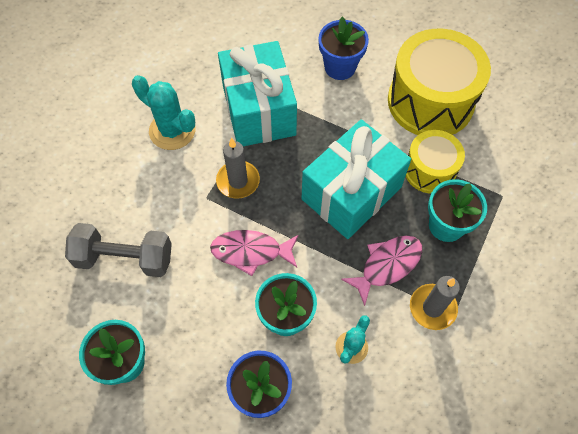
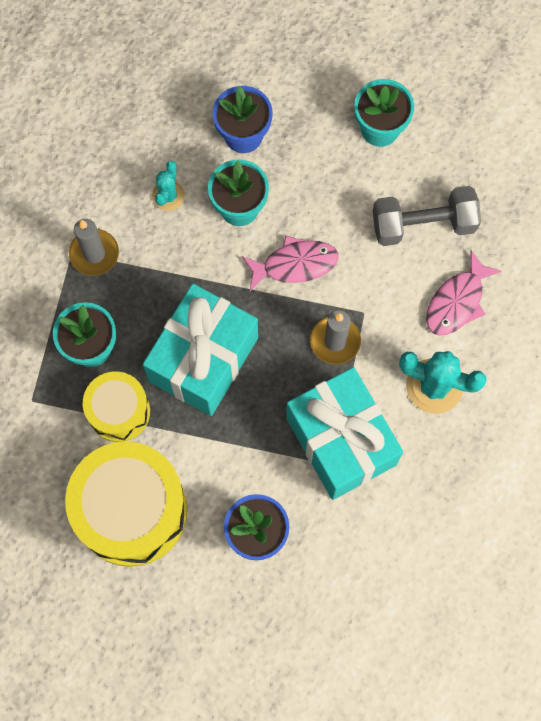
camera: 165 degrees right, 10 degrees up
(387, 265) = (148, 286): pink fish -> pink fish (457, 302)

